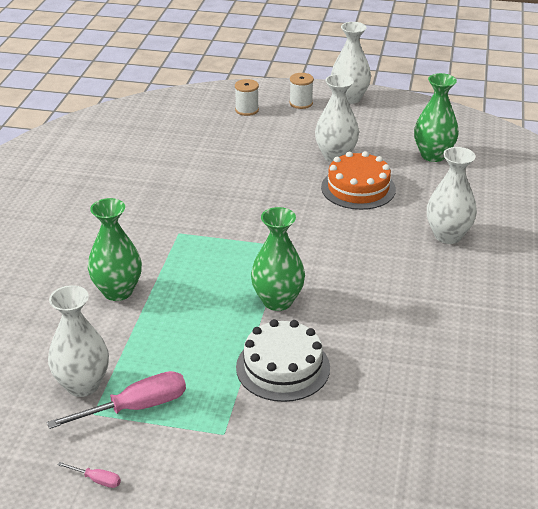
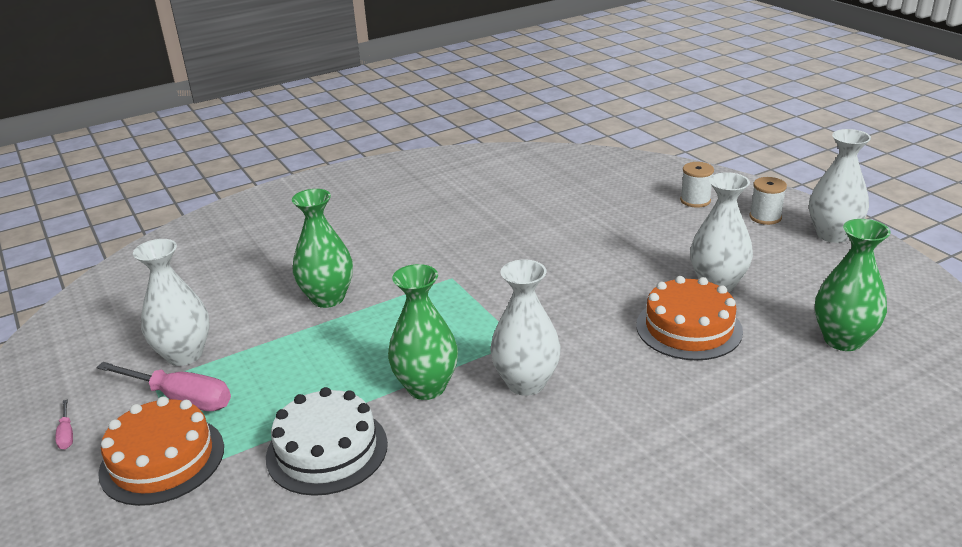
camera: 50 degrees right, 5 degrees down
(195, 442) = (162, 459): none -> orange cake
(448, 236) = (711, 436): white vase -> white vase (526, 383)

